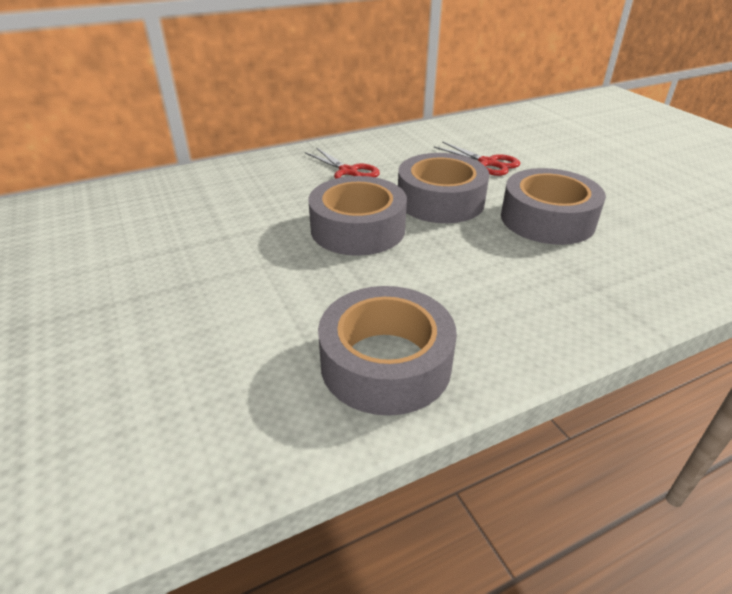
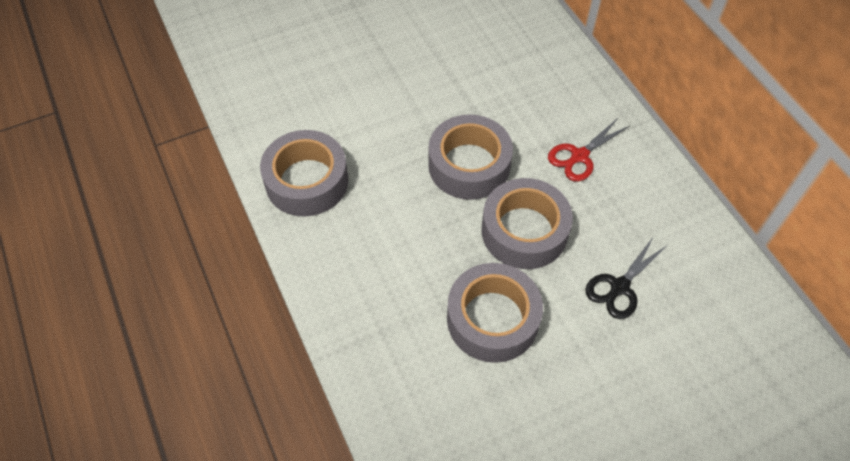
camera: 90 degrees right, 20 degrees up
(488, 163) = (619, 287): red scissors -> black scissors

